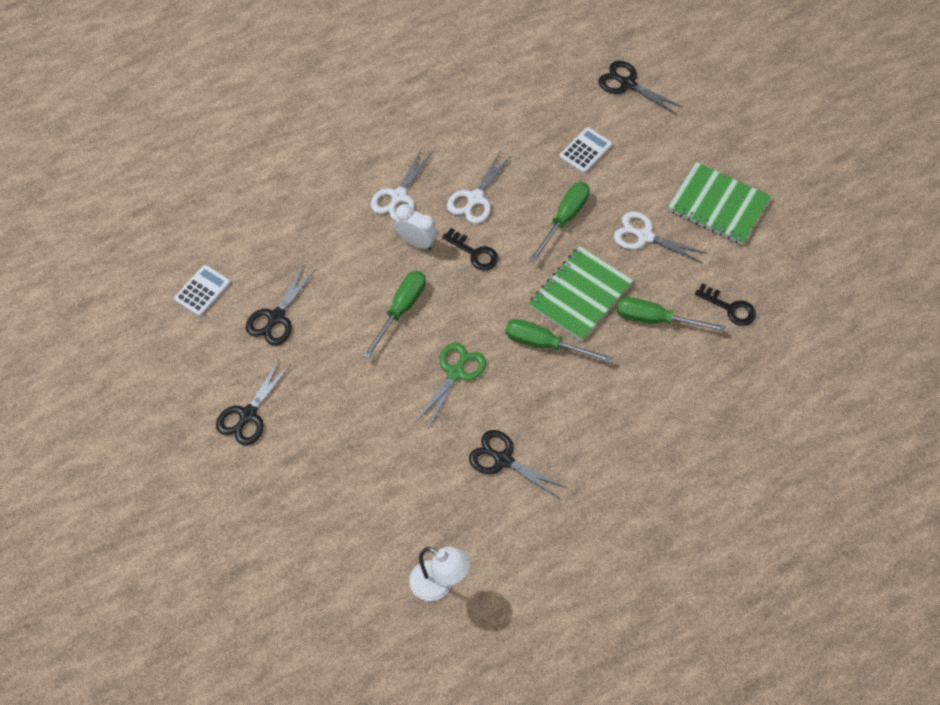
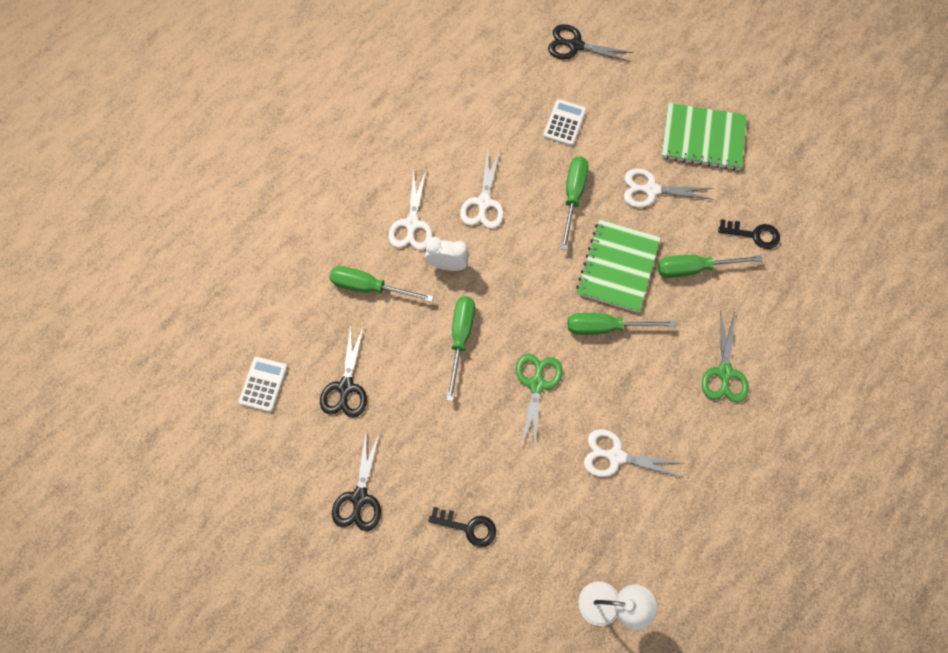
camera: 20 degrees left, 10 degrees up
(335, 239) = (369, 287): none -> green screwdriver
(474, 253) = (505, 257): black key -> black key (468, 527)
(503, 460) = (615, 456): black scissors -> white scissors
(644, 422) = (724, 373): none -> green scissors

